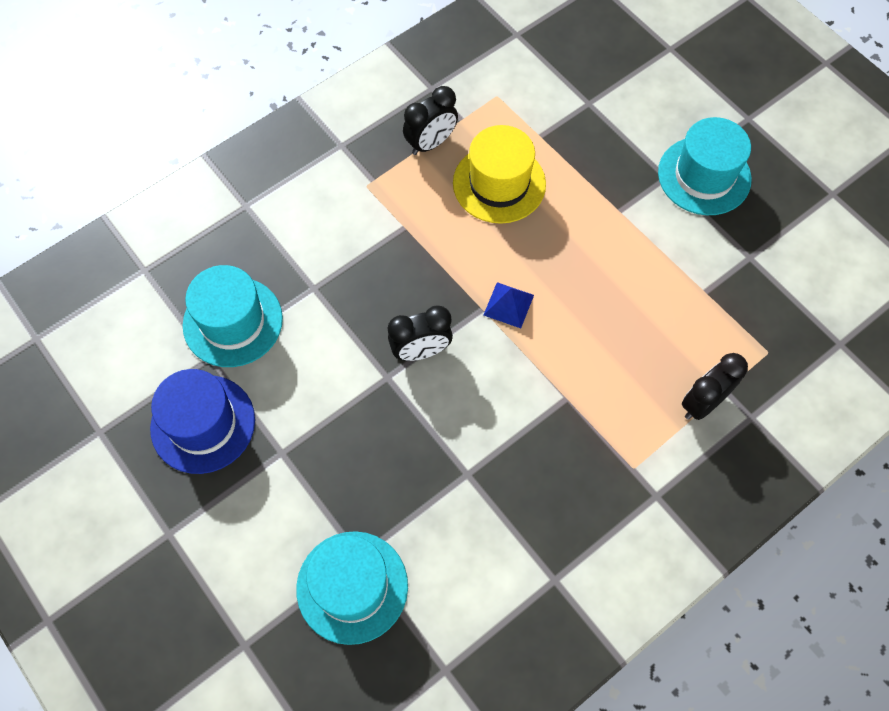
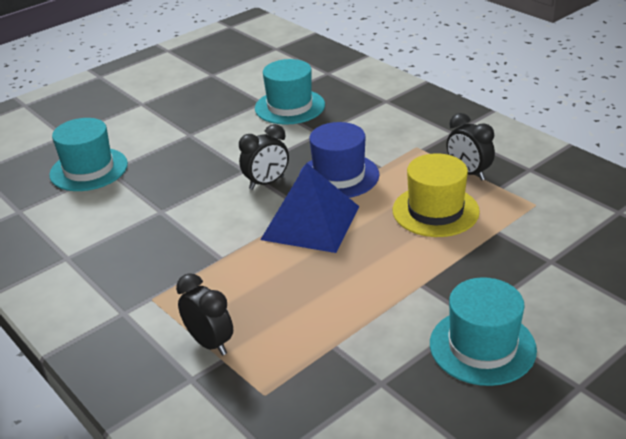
camera: 90 degrees right, 30 degrees down
(203, 424) = (214, 105): blue hat -> blue hat (339, 176)
(421, 351) = (266, 183): black clock -> black clock turned 105 degrees counterclockwise
(508, 305) = (311, 223): blue pyramid -> blue pyramid, size x2.23

